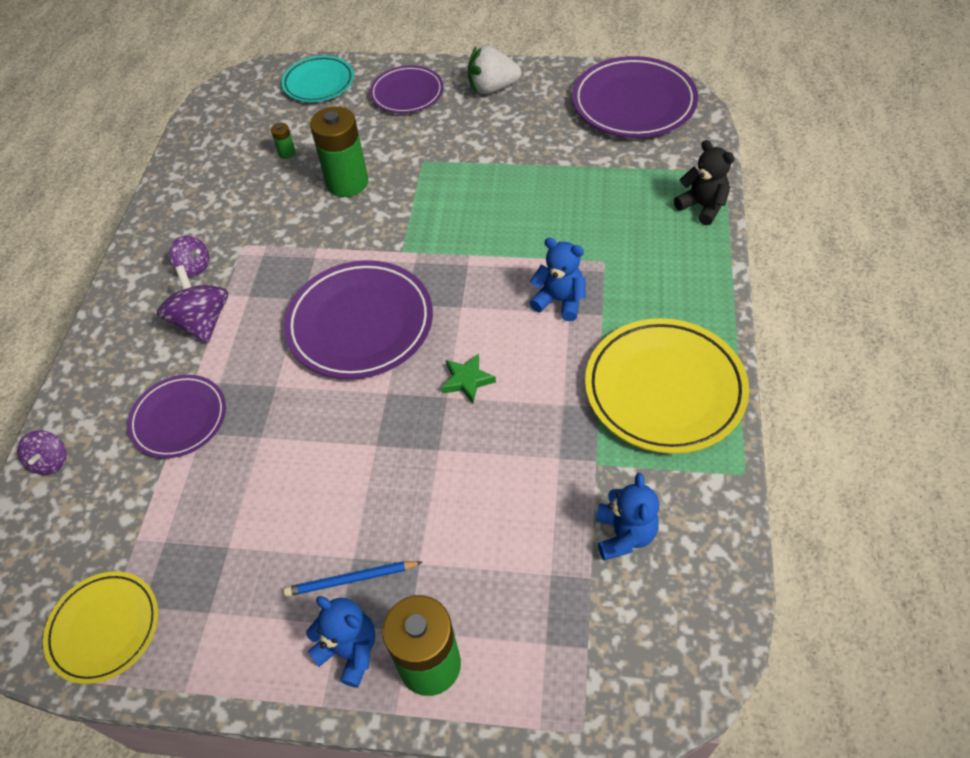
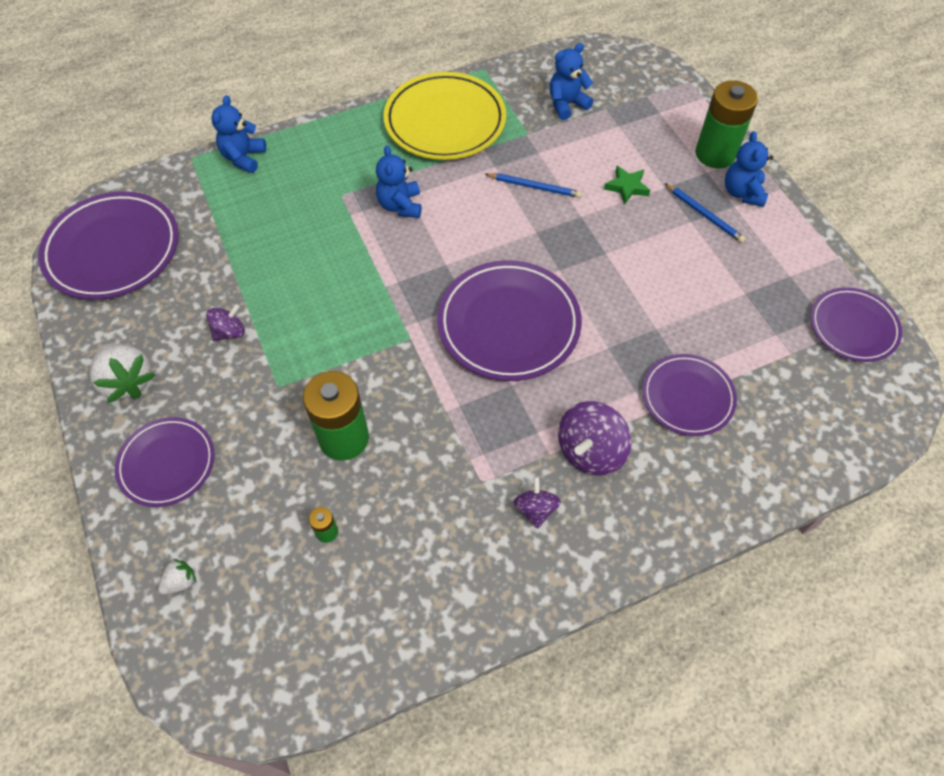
camera: 125 degrees left, 5 degrees up
(51, 461) = (796, 467): purple spinning top -> purple spinning top (229, 332)
(104, 628) = (853, 327): yellow plate -> purple plate
(319, 83) = (180, 582): turquoise plate -> white strawberry
(467, 380) = (513, 227): green star -> green star (627, 187)
(509, 427) = (534, 187): none -> blue pencil
(702, 206) = (243, 157): black teddy bear -> blue teddy bear

